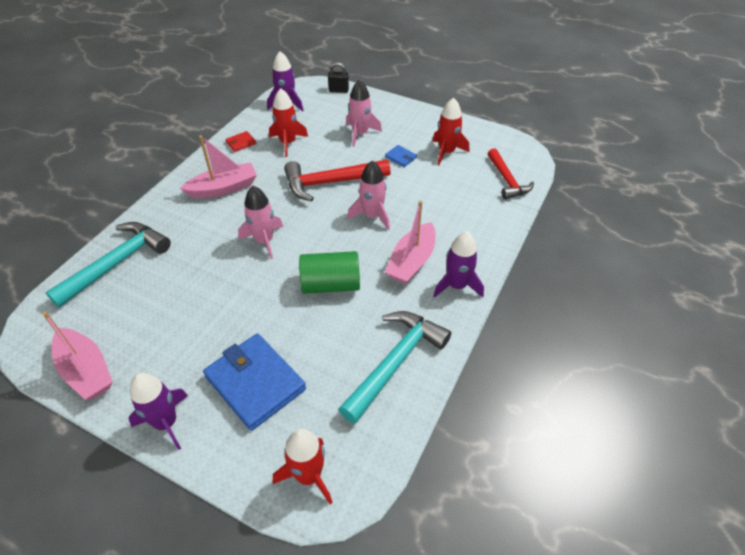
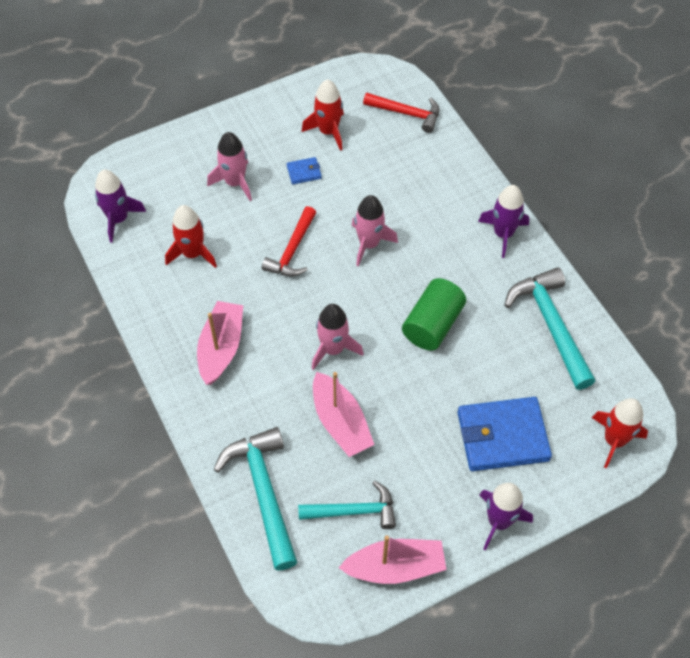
camera: 55 degrees left, 10 degrees up
(127, 320) = (354, 511): none -> turquoise hammer
(241, 143) = (153, 296): red wallet -> none
(330, 182) = (292, 250): red hammer -> red hammer, size x0.66
(338, 90) = (137, 158): black padlock -> none
(411, 261) = (451, 248): pink boat -> pink boat (340, 422)

